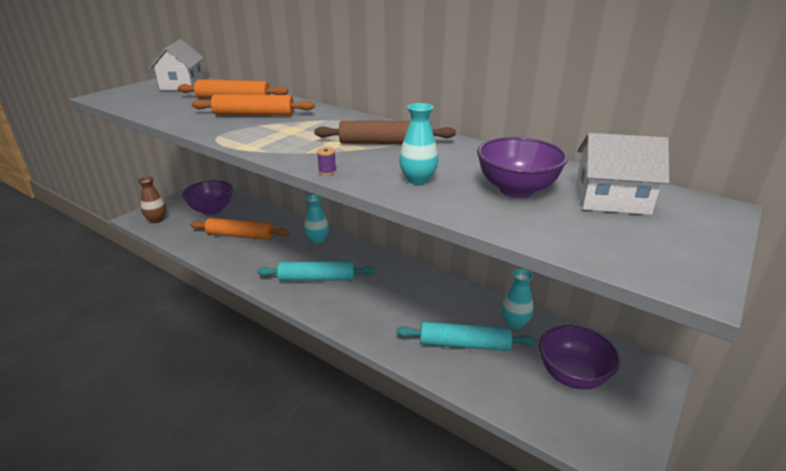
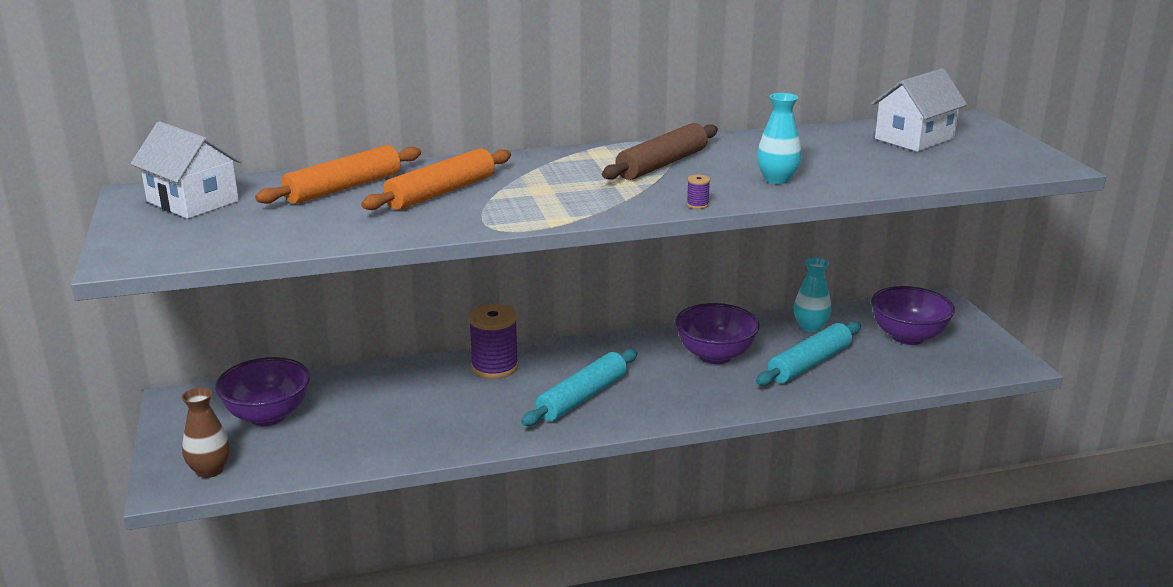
camera: 50 degrees left, 5 degrees down
(240, 235) = (388, 416): orange rolling pin -> none
(317, 240) = (494, 367): turquoise vase -> purple spool
(516, 189) = (852, 157): purple bowl -> purple bowl (715, 356)

